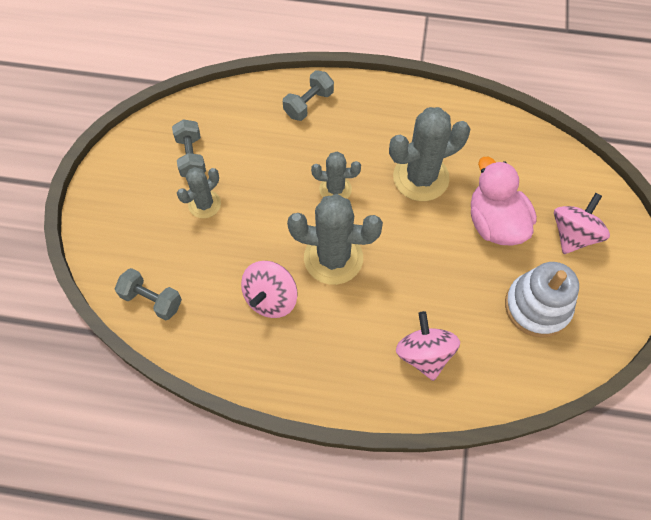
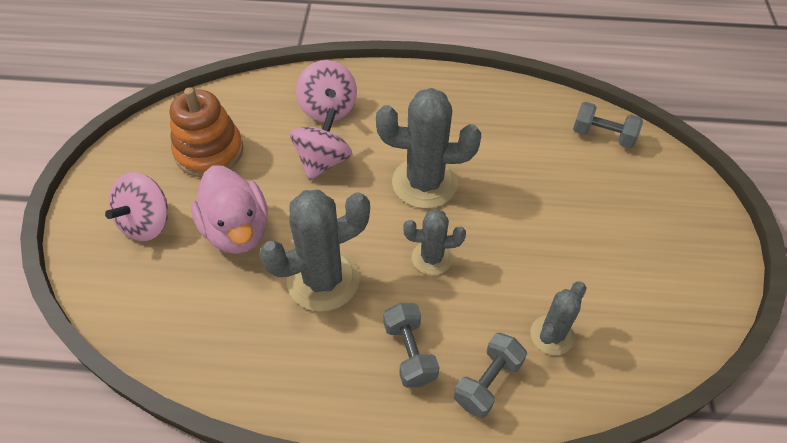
camera: 175 degrees right, 10 degrees down
(191, 157) = (626, 288): grey dumbbell -> grey dumbbell (409, 352)
(204, 204) = (586, 230): grey cactus -> grey cactus (552, 335)
(271, 298) = (483, 143): pink spinning top -> pink spinning top (323, 161)
(537, 306) = (209, 151): white stacking toy -> orange stacking toy

